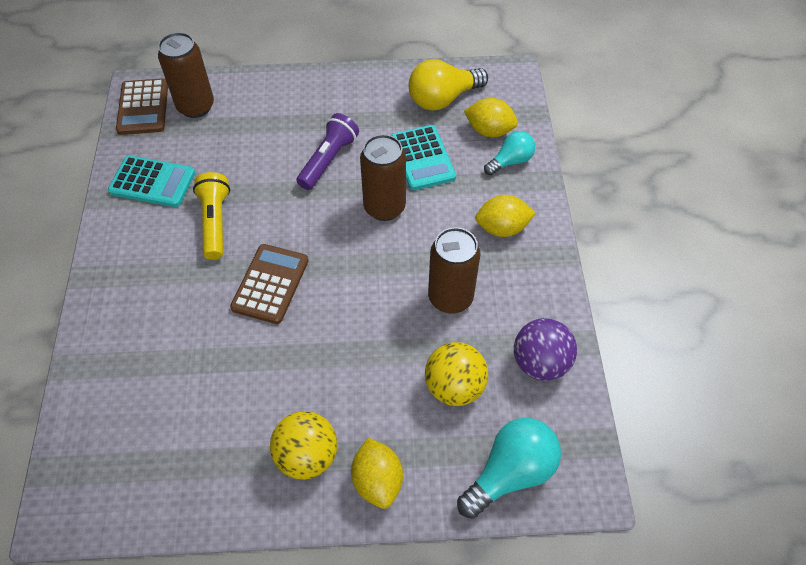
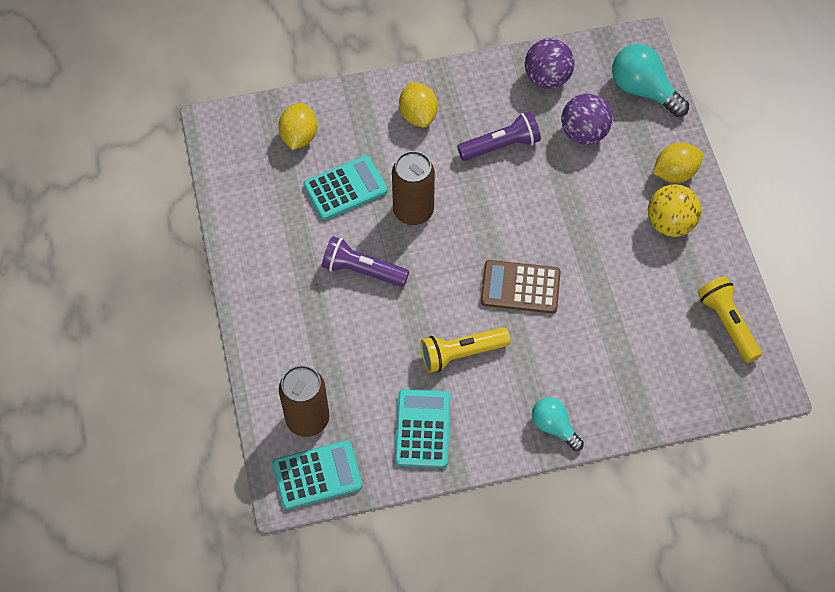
camera: 100 degrees left, 5 degrees up
(143, 107) = (317, 475): brown calculator -> turquoise calculator
(155, 488) = (727, 323): none -> yellow flashlight
(443, 99) = (260, 182): yellow light bulb -> none
(450, 298) = (501, 146): brown can -> purple flashlight
(454, 387) = (584, 133): yellow ball -> purple ball
(510, 161) = (336, 115): turquoise light bulb -> turquoise light bulb (554, 427)

